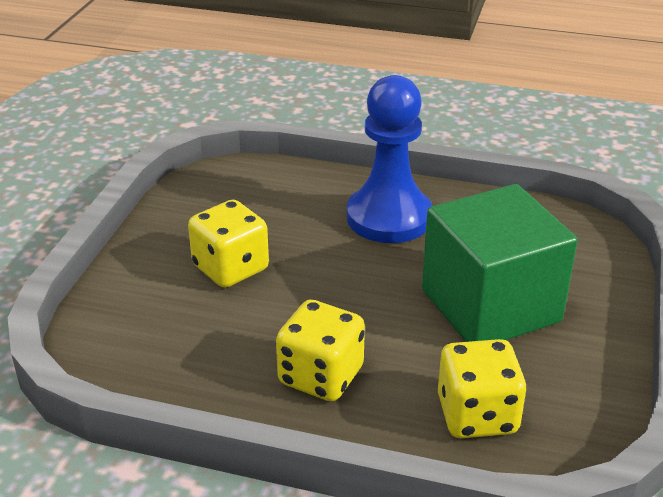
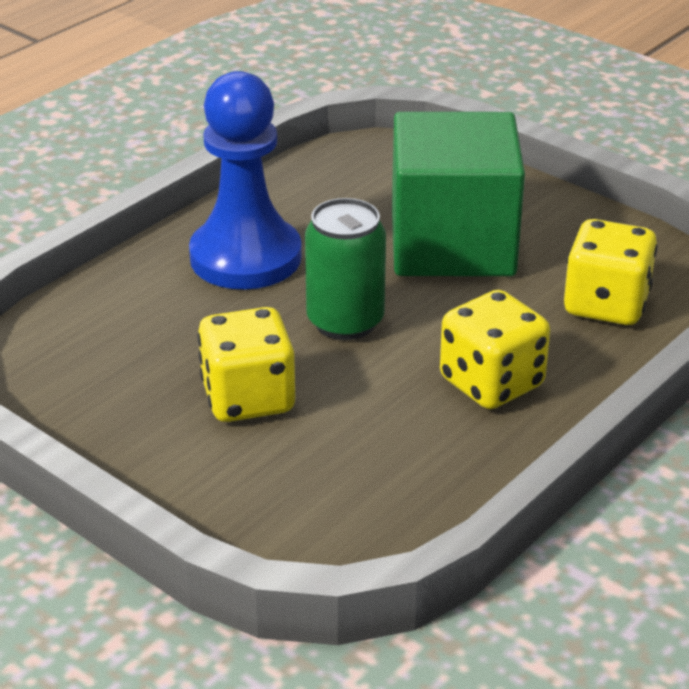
camera: 65 degrees left, 0 degrees up
(346, 283) = (345, 322): none -> green can

